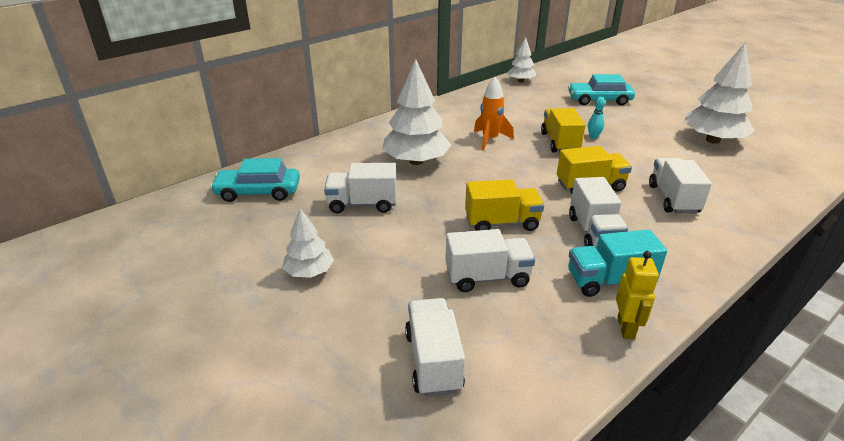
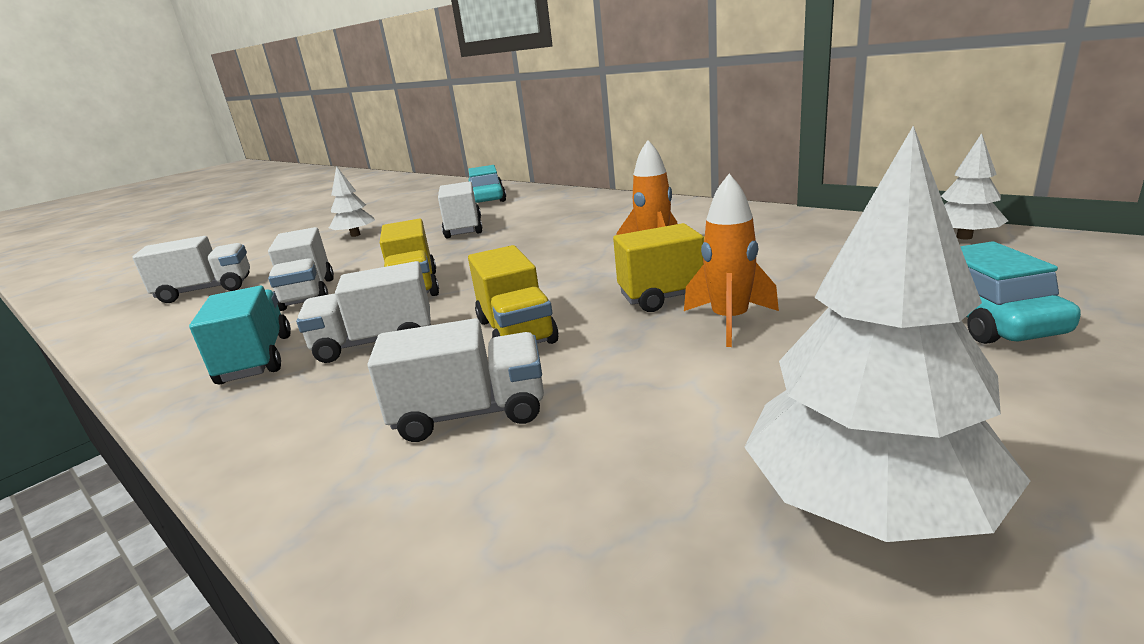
camera: 85 degrees right, 10 degrees down
(416, 161) = (566, 230): white tree -> none
(593, 137) = (730, 321): turquoise bowling pin -> orange rocket
(626, 328) = (161, 373): yellow robot -> none

